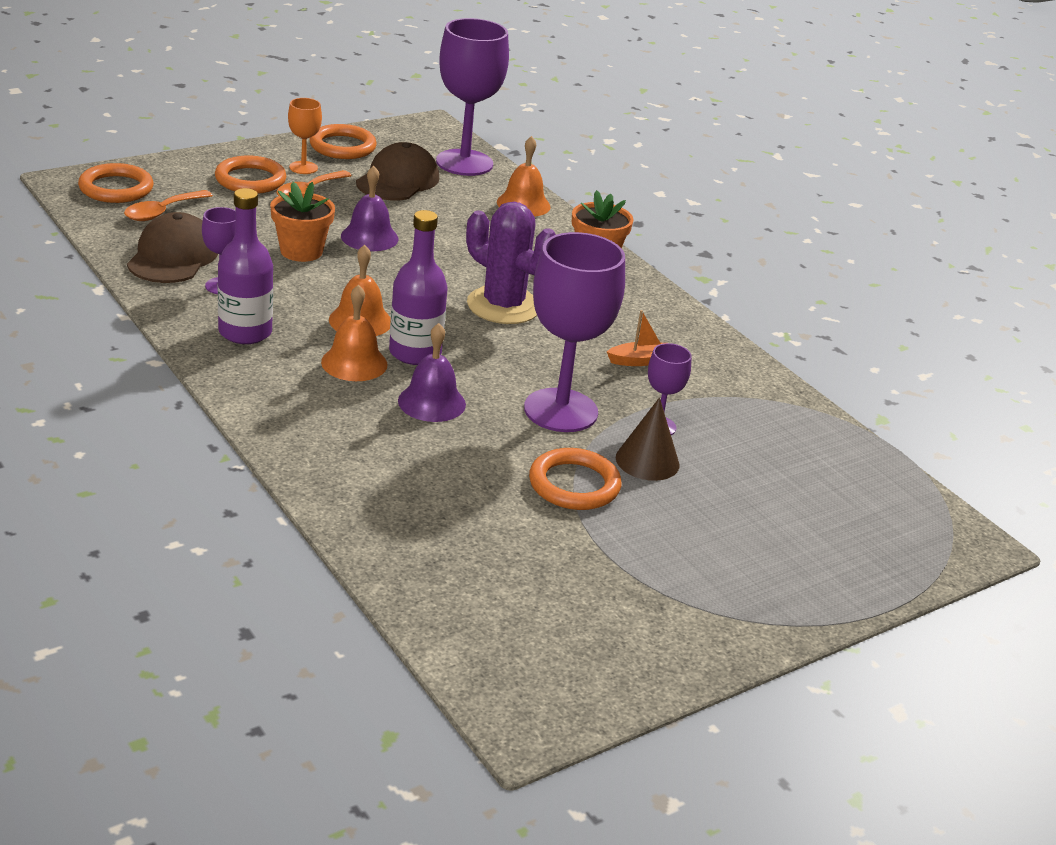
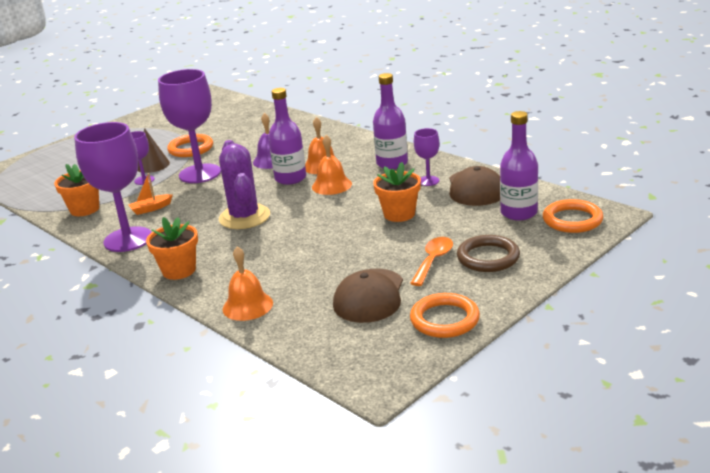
camera: 175 degrees right, 5 degrees down
(162, 212) = (519, 213): orange spoon -> purple bottle
(250, 180) = (488, 257): orange ring -> brown ring
(303, 168) = (458, 283): orange goblet -> none
(369, 237) = (360, 237): purple bell -> none
(464, 163) = (318, 338): purple goblet -> purple goblet (128, 239)
(503, 306) = (244, 217): purple cactus -> purple cactus turned 45 degrees clockwise
(746, 391) = (84, 209): none -> orange flower pot

